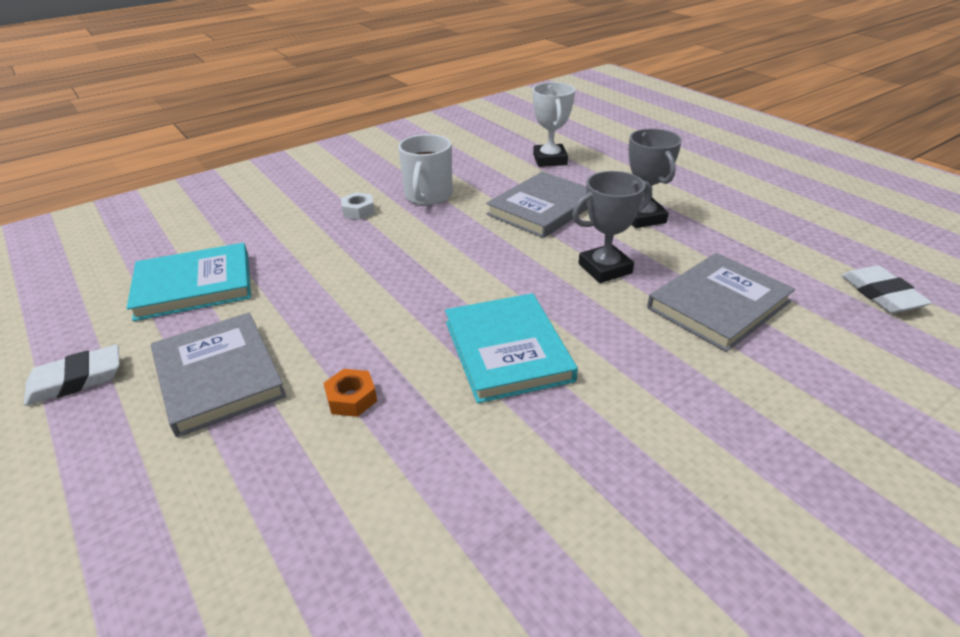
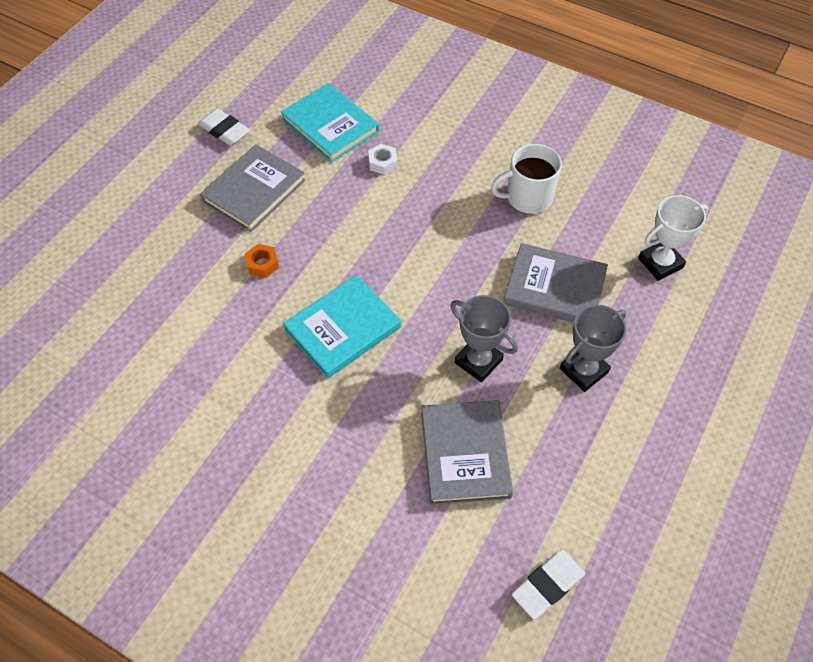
camera: 65 degrees right, 20 degrees up
(358, 211) = (475, 163): white nut -> white nut (383, 163)
(718, 305) = (465, 454): grey book -> grey book turned 60 degrees clockwise

